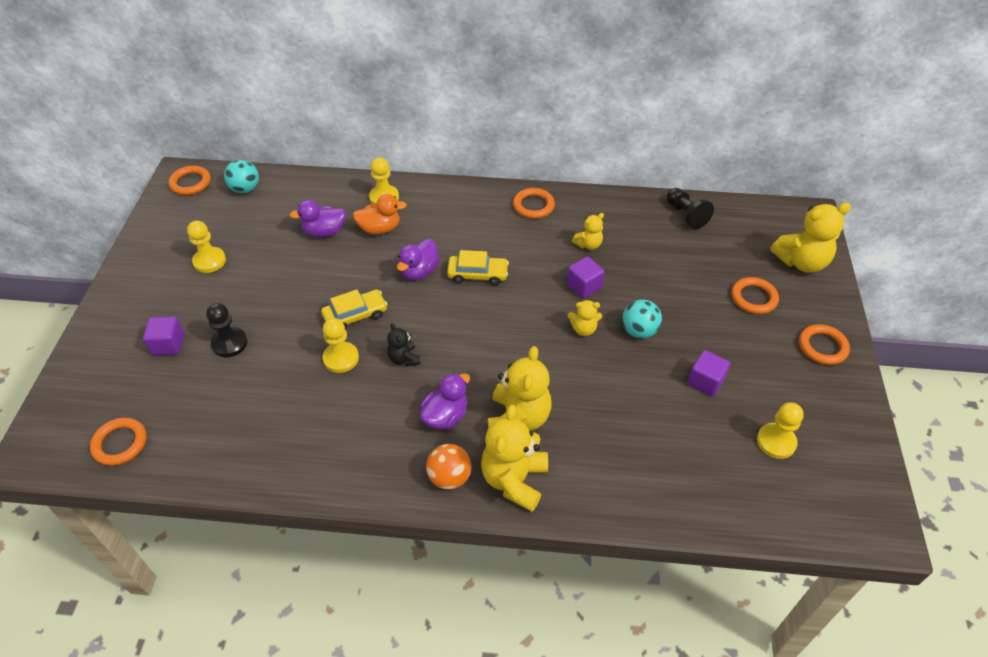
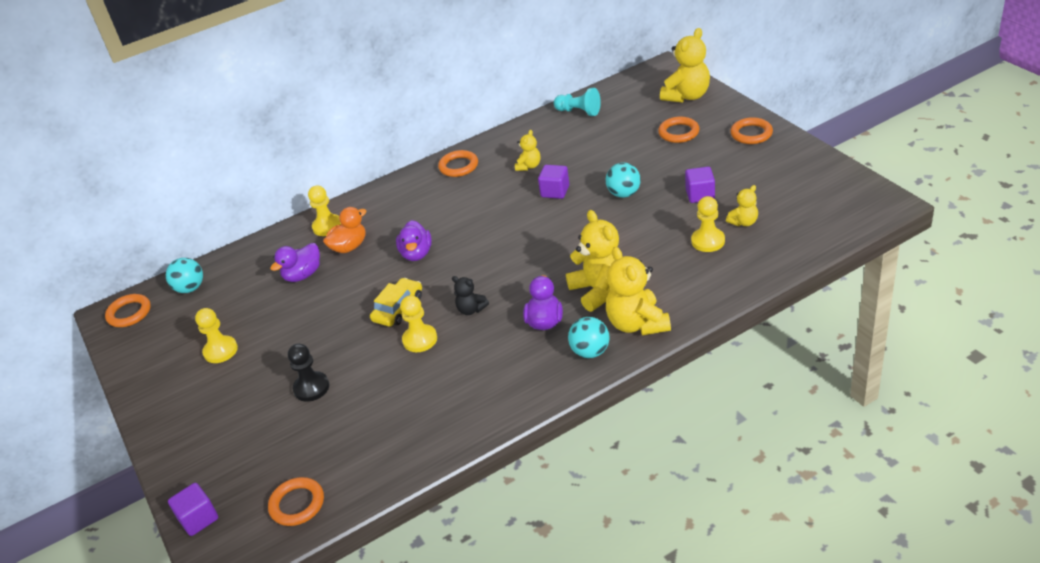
camera: 30 degrees left, 10 degrees down
(168, 345) = (256, 422): purple cube -> purple cube (198, 519)
(449, 477) = (590, 352): orange ball -> turquoise ball
(477, 274) = (466, 229): yellow car -> none
(583, 329) = (584, 215): yellow teddy bear -> yellow teddy bear (743, 222)
(686, 215) = (579, 112): black pawn -> turquoise pawn
(776, 442) = (779, 199): yellow pawn -> yellow pawn (708, 241)

